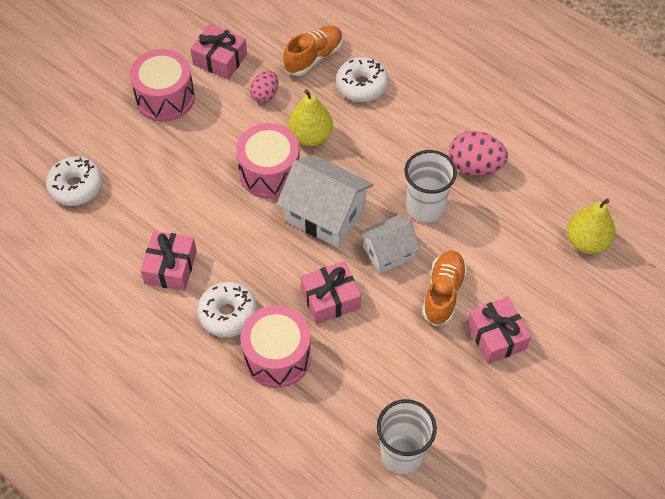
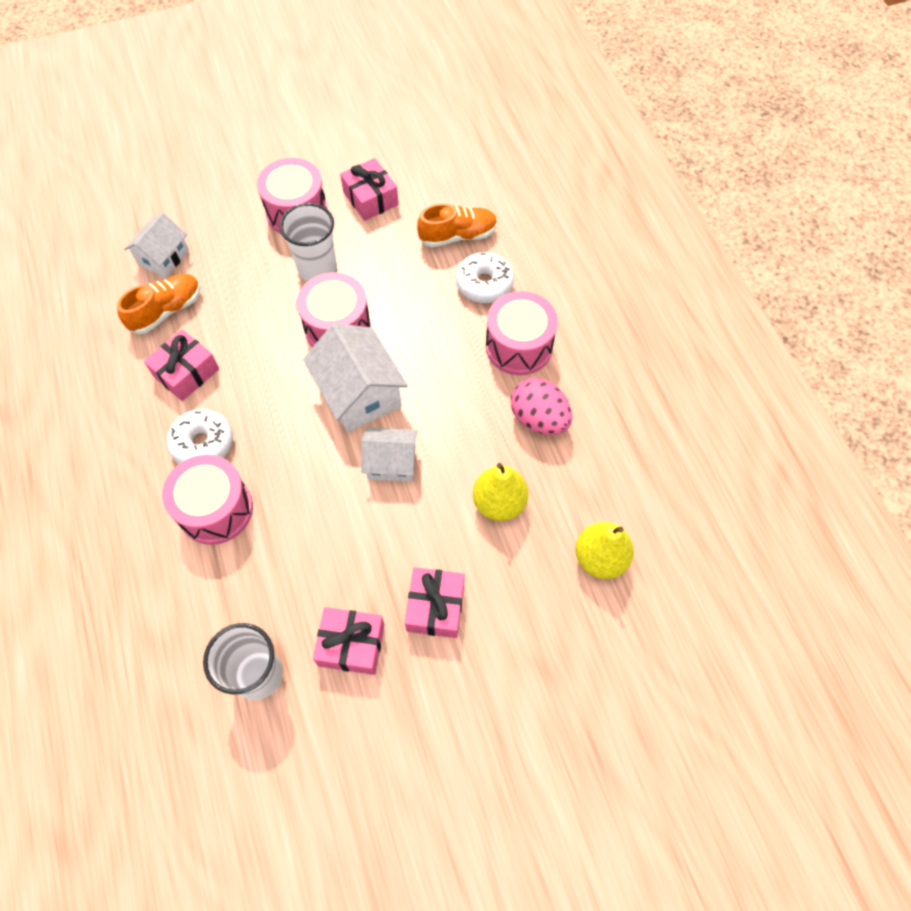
camera: 30 degrees right, 5 degrees up
(76, 186) = (163, 257): white donut -> white house
(265, 95) = (387, 251): pink egg -> none
(310, 136) = (400, 310): yellow pear -> yellow pear (499, 502)
(330, 299) = (304, 479): pink gift -> pink gift (351, 644)
(422, 120) = (518, 346): none -> pink drum
(425, 207) = (459, 436): white cup -> white cup (317, 268)
(443, 293) = (415, 532): orange shoe -> orange shoe (166, 311)

